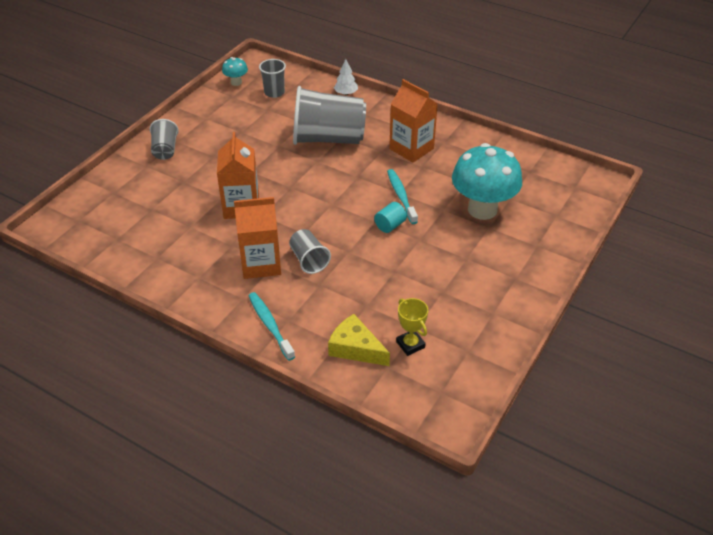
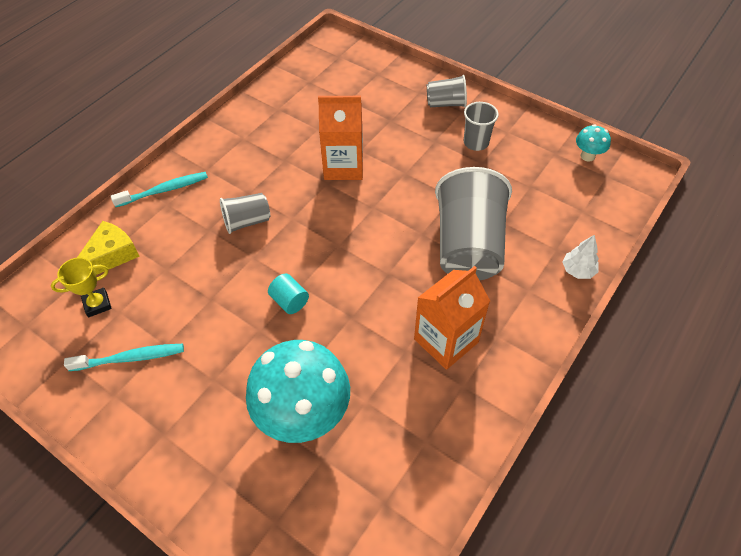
camera: 95 degrees right, 10 degrees up
(261, 264) = (251, 183): orange carton -> none
(274, 92) = (569, 193): grey cup -> grey cup (476, 142)
(401, 196) = (344, 318): turquoise toothbrush -> turquoise toothbrush (130, 358)

